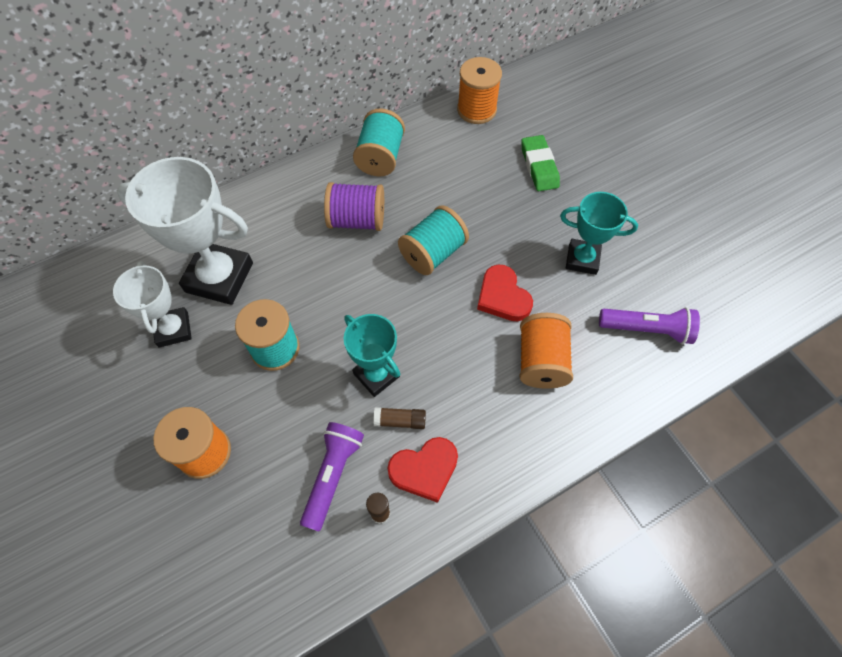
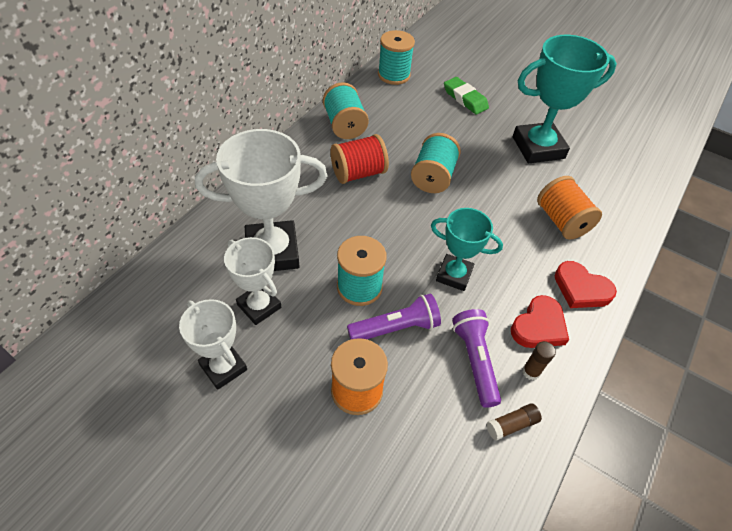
camera: 30 degrees left, 10 degrees down
(108, 376) = (223, 367): none -> white trophy
(357, 220) = (358, 173): purple spool -> red spool
(400, 421) = (495, 300): brown glue stick -> brown glue stick (511, 425)
(476, 110) = (394, 75): orange spool -> turquoise spool
(502, 297) = (504, 189): red heart -> red heart (581, 289)
(582, 259) = (538, 148): turquoise trophy -> turquoise trophy, size x1.66
(647, 329) = (611, 177): purple flashlight -> purple flashlight (396, 328)

